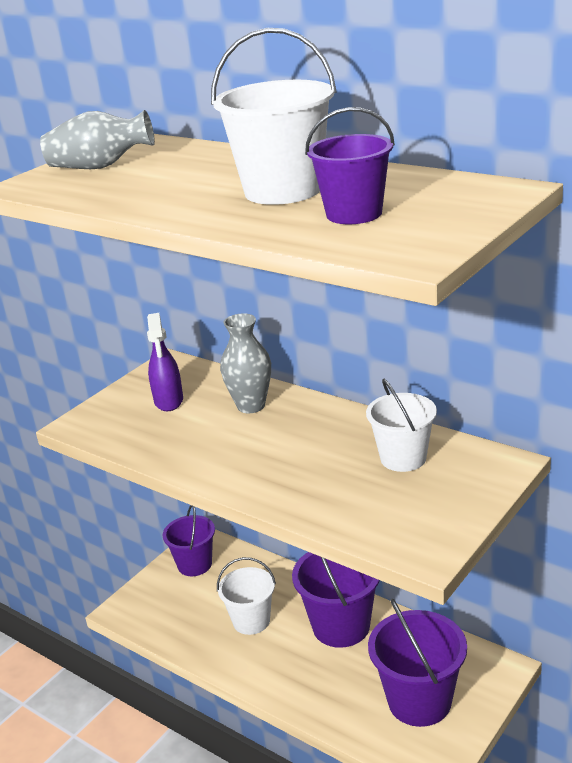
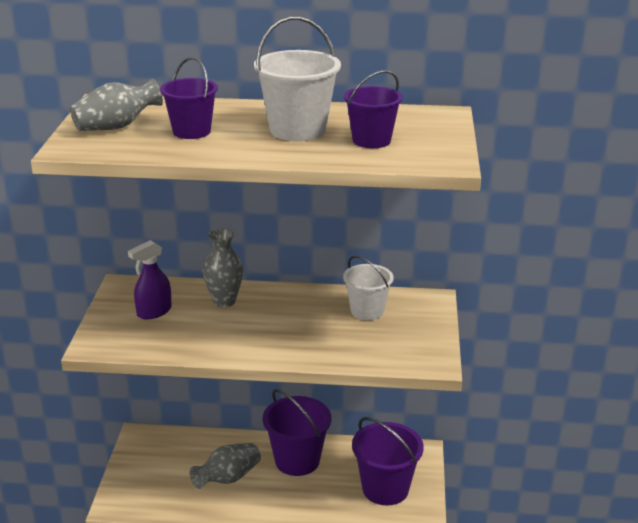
camera: 35 degrees left, 0 degrees up
(168, 401) = (154, 312): purple spray bottle -> purple spray bottle turned 90 degrees clockwise
(194, 564) = (148, 453): purple bucket -> purple bucket (191, 131)
(251, 621) = (228, 478): white bucket -> grey vase

